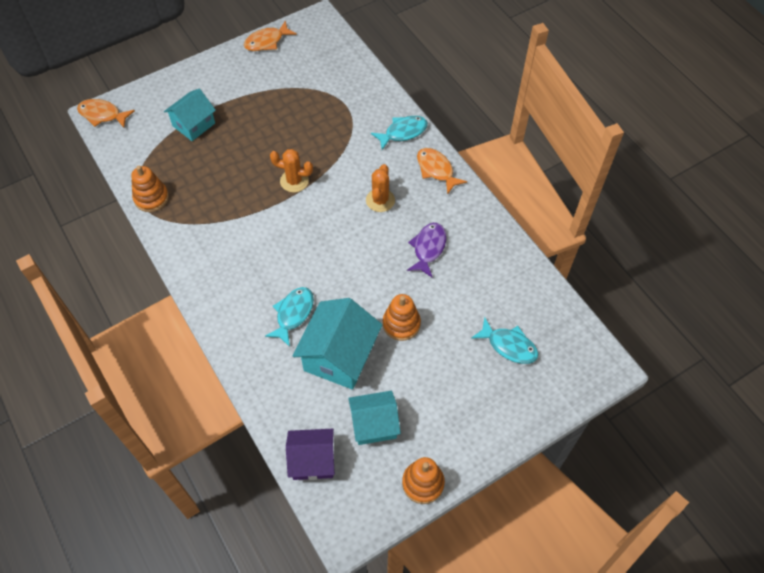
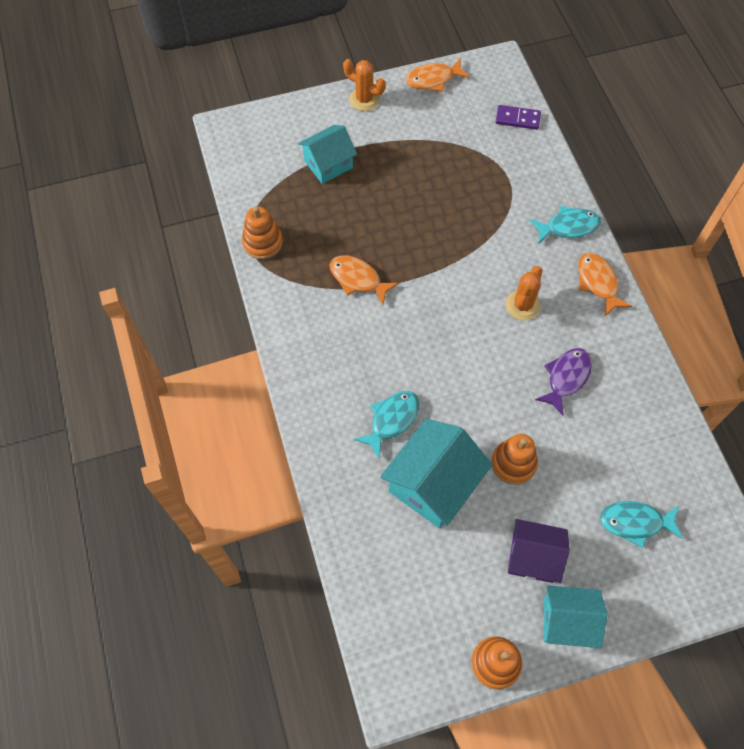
camera: 15 degrees right, 5 degrees up
(102, 115) = (230, 130): orange fish -> orange fish (358, 279)
(294, 181) = (428, 258): orange cactus -> orange cactus (364, 99)
(312, 460) = (375, 601): purple house -> purple house (532, 557)
(343, 58) = (517, 119): none -> purple domino
(374, 424) = (455, 577): turquoise house -> turquoise house (567, 621)
(509, 346) = (635, 522): turquoise fish -> turquoise fish turned 135 degrees clockwise

